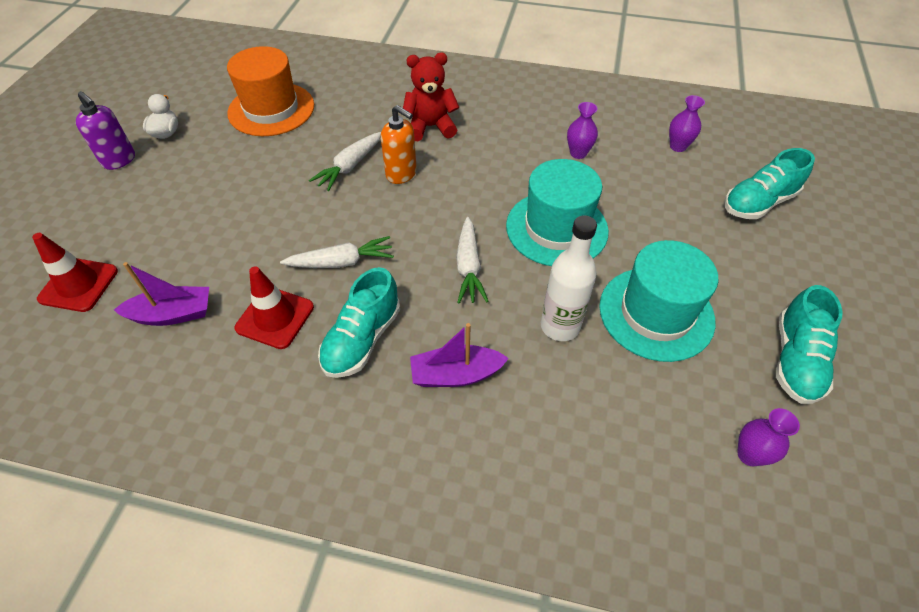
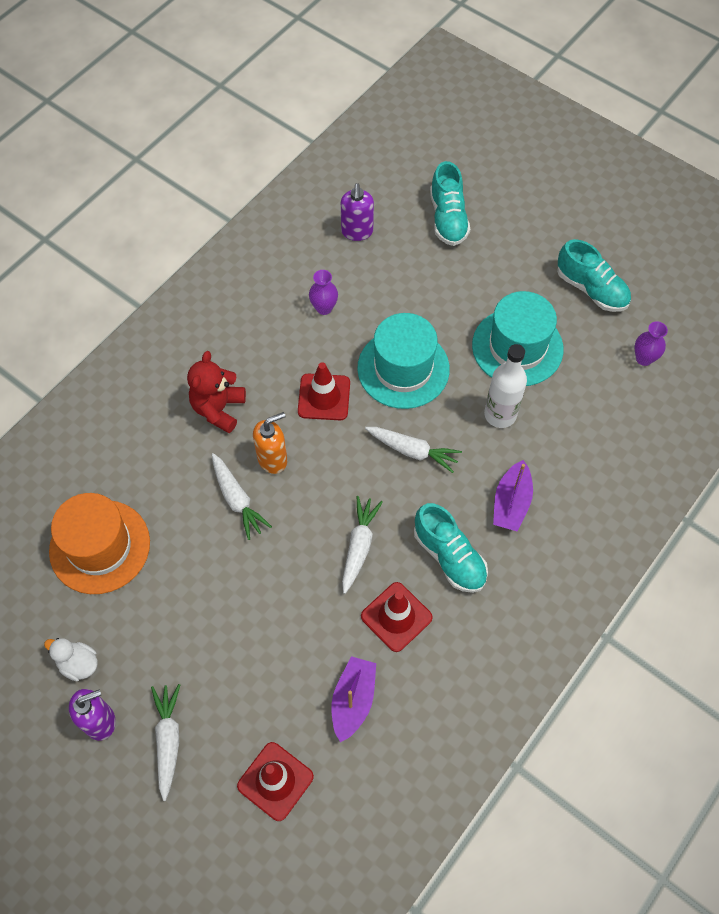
camera: 65 degrees left, 10 degrees up
(108, 203) = (168, 740): none -> white carrot
(485, 184) = (324, 397): none -> red traffic cone
(678, 146) = (357, 232): purple vase -> purple soap dispenser

